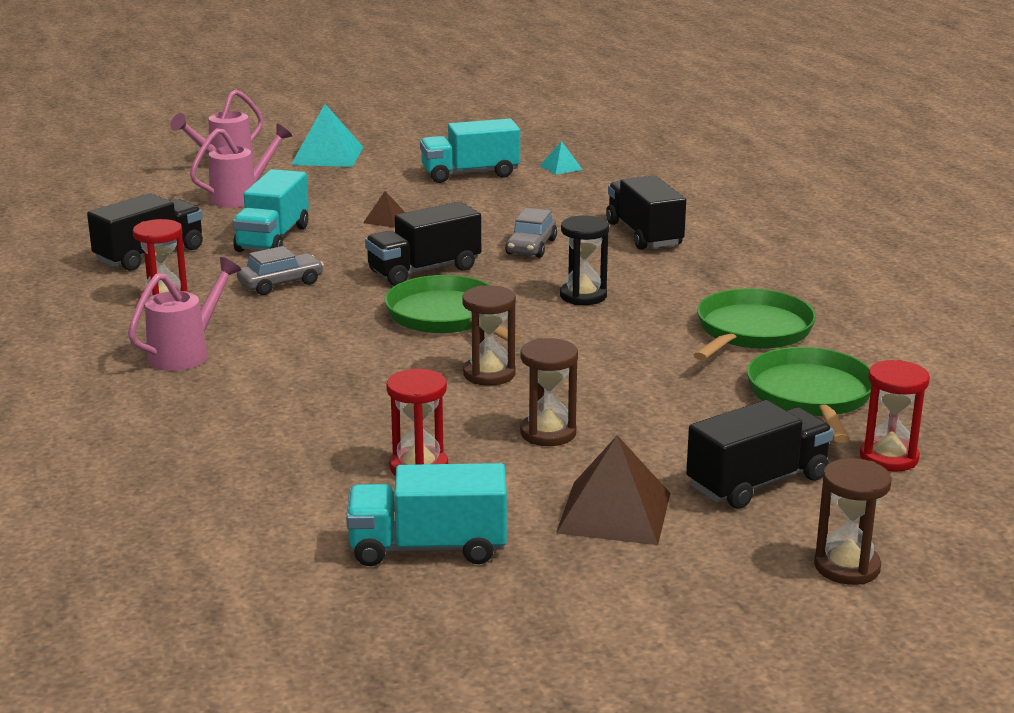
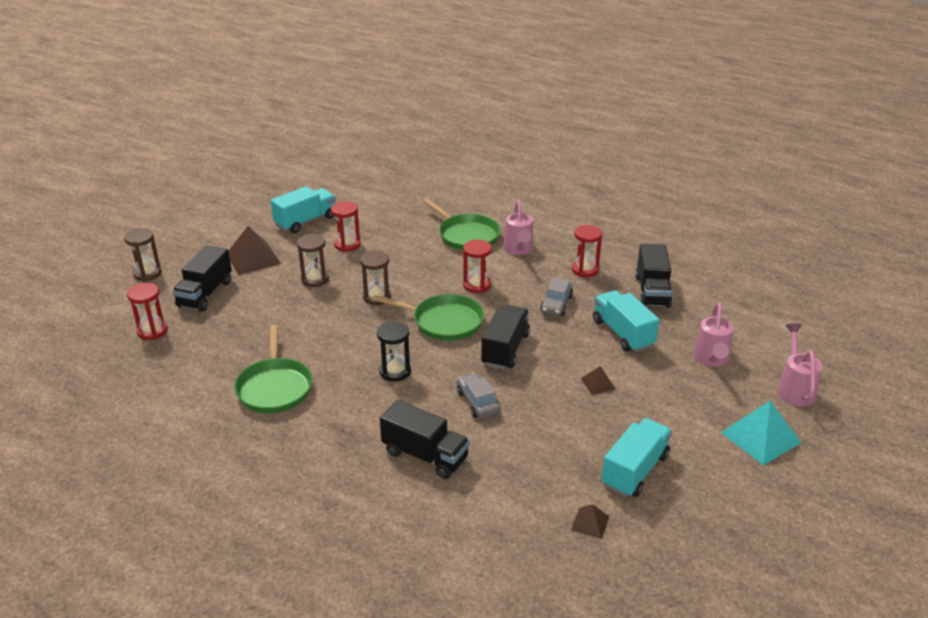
camera: 140 degrees right, 10 degrees up
(331, 336) = (477, 285): none -> red hourglass
(561, 167) = (590, 523): turquoise pyramid -> brown pyramid
(811, 396) = (210, 353): green pan -> green pan (466, 235)

